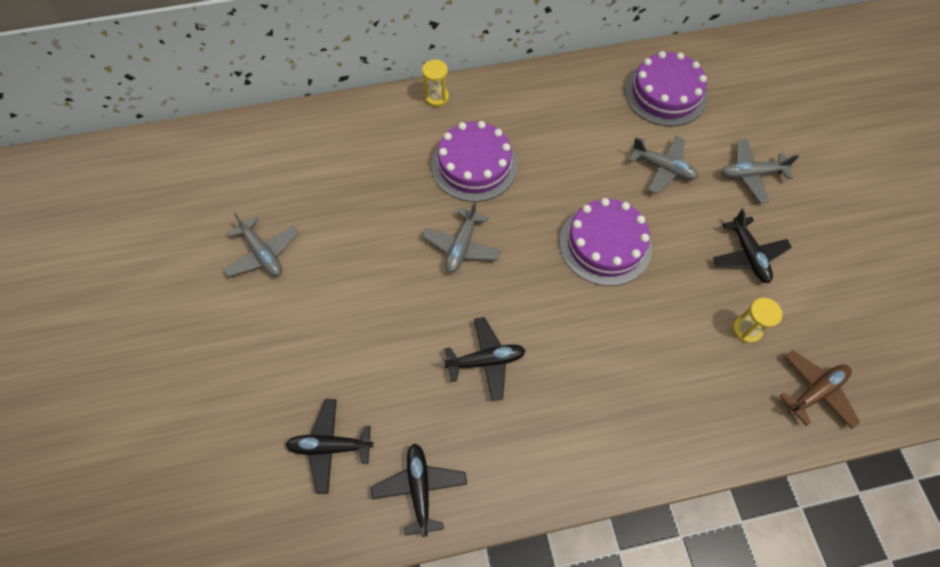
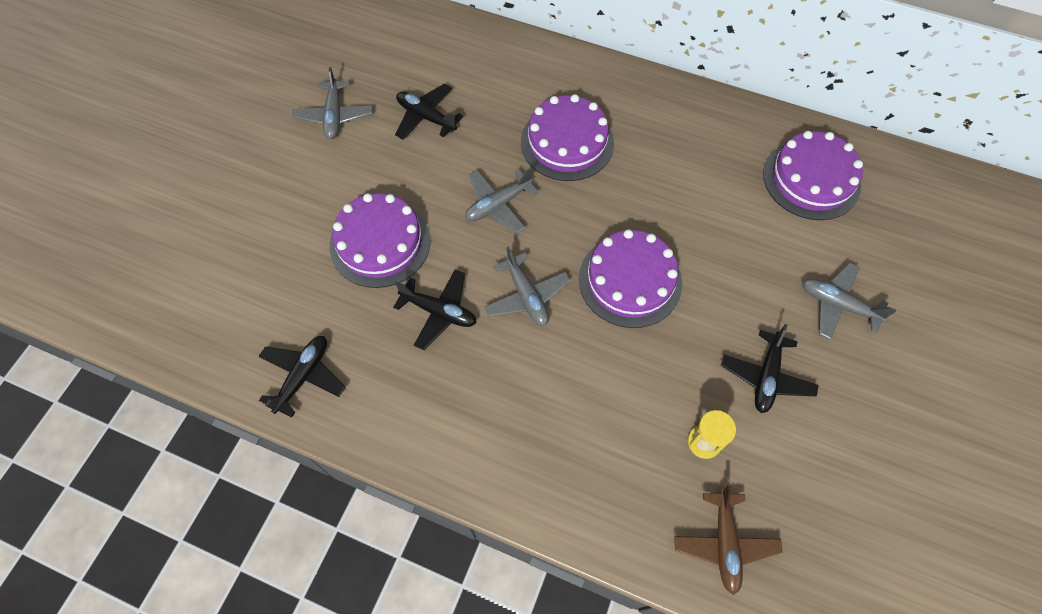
camera: 35 degrees right, 0 degrees up
(330, 447) = (264, 297): black plane -> black plane (426, 117)
(392, 336) = (380, 243): none -> purple cake
(436, 97) = (582, 66): yellow hourglass -> none
(662, 168) = (747, 246): grey plane -> grey plane (526, 296)
(815, 392) = (724, 543): brown plane -> brown plane turned 90 degrees clockwise

